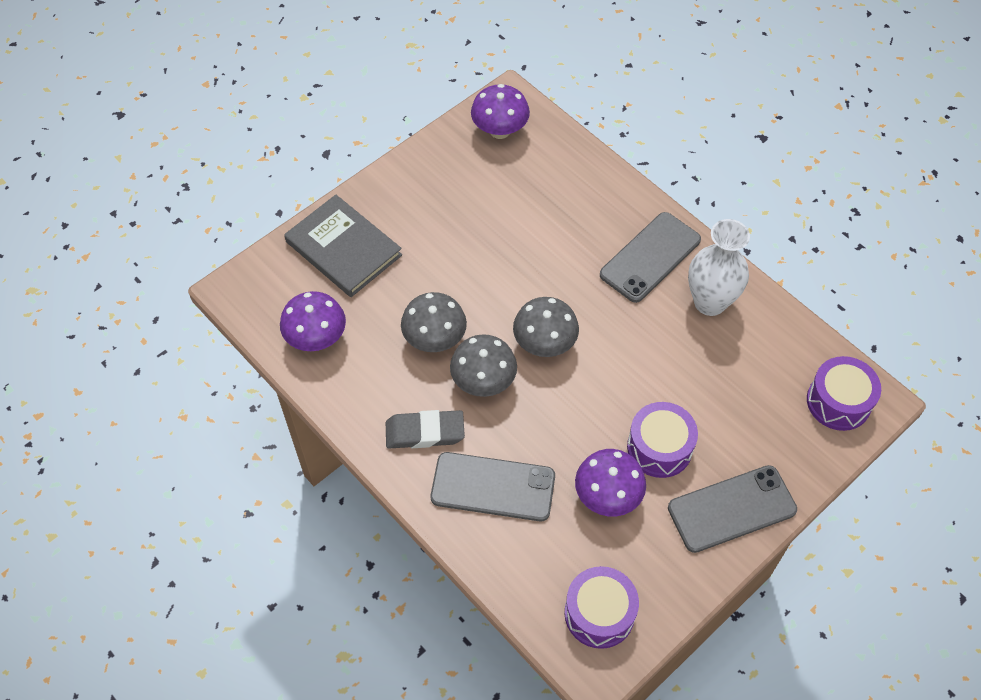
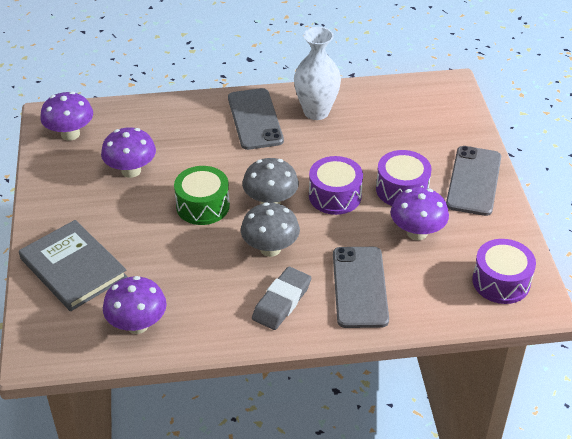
camera: 55 degrees left, 15 degrees down
(343, 249) = (73, 268): grey book -> grey book turned 60 degrees clockwise
(435, 339) = (209, 257): grey mushroom -> none
(492, 208) = (131, 171): none -> purple mushroom
(493, 487) = (360, 287): grey phone -> grey phone turned 45 degrees counterclockwise
(494, 293) = (203, 206): none -> green drum
(838, 402) = (438, 98): purple drum -> purple drum (335, 196)

